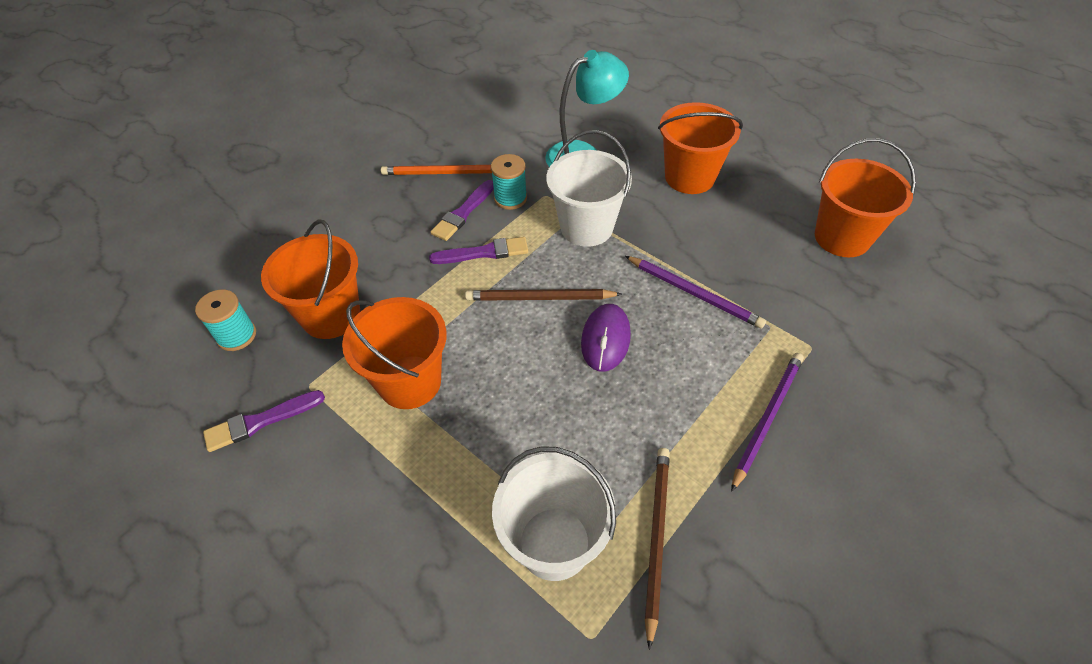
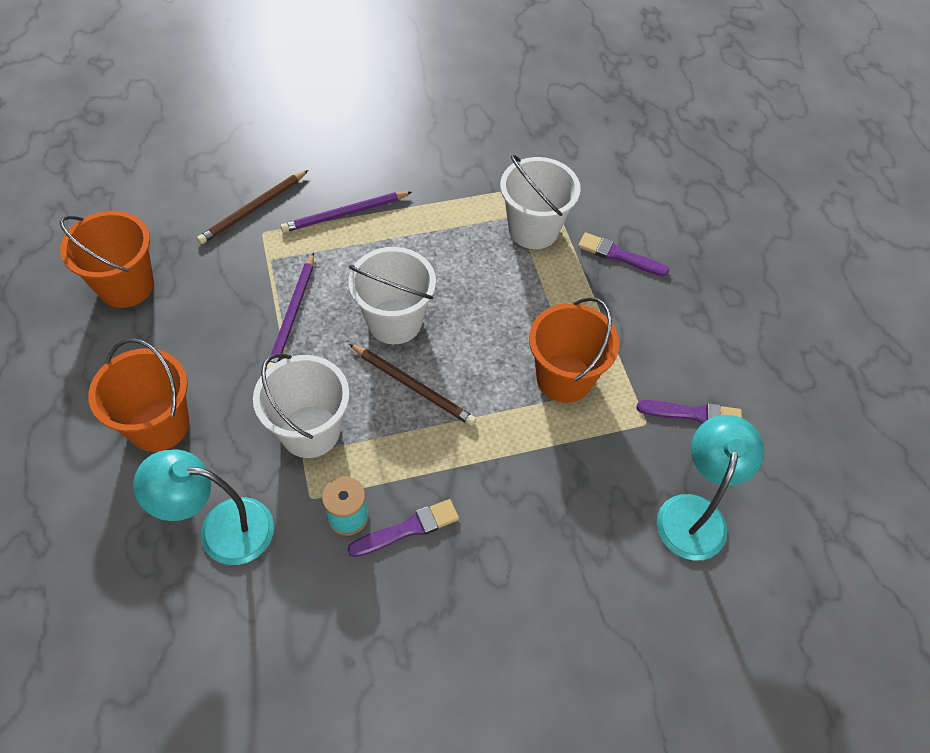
camera: 150 degrees left, 5 degrees up
(236, 335) = (694, 513): turquoise spool -> turquoise lamp
(331, 315) = (600, 481): orange bucket -> none
(444, 173) = (386, 606): orange pencil -> none
(484, 252) = (424, 464): purple brush -> purple brush (619, 255)
(605, 339) = (394, 321): purple mouse -> white bucket
(656, 537) = (474, 200): brown pencil -> brown pencil (253, 209)
(694, 293) = (292, 315): purple pencil -> purple pencil turned 150 degrees counterclockwise

